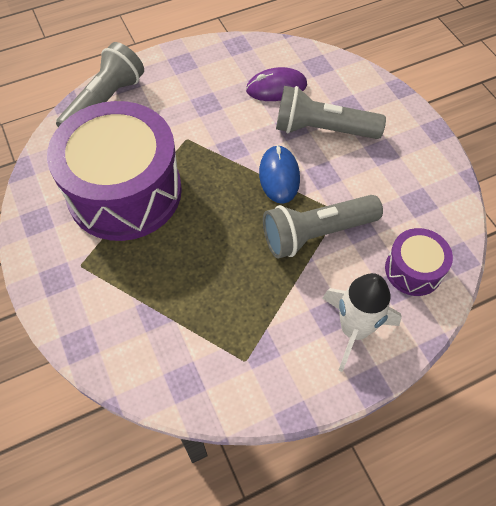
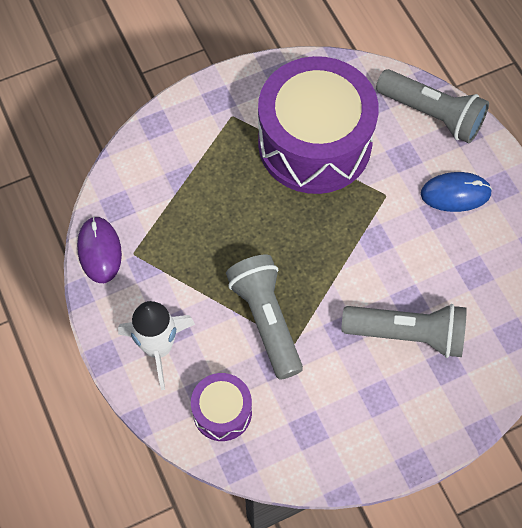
camera: 90 degrees right, 5 degrees up
(276, 87) = (469, 286): purple mouse -> purple mouse (99, 251)
(279, 176) = (339, 286): blue mouse -> blue mouse (455, 193)
(322, 129) = (407, 334): grey flashlight -> grey flashlight turned 90 degrees clockwise

